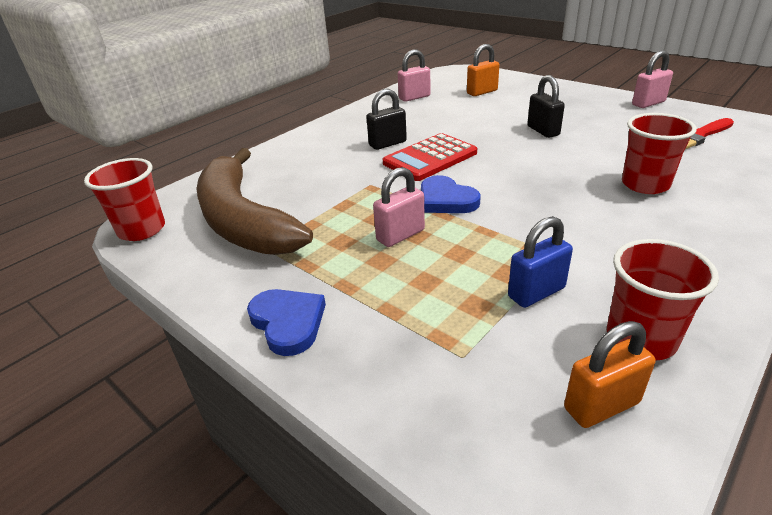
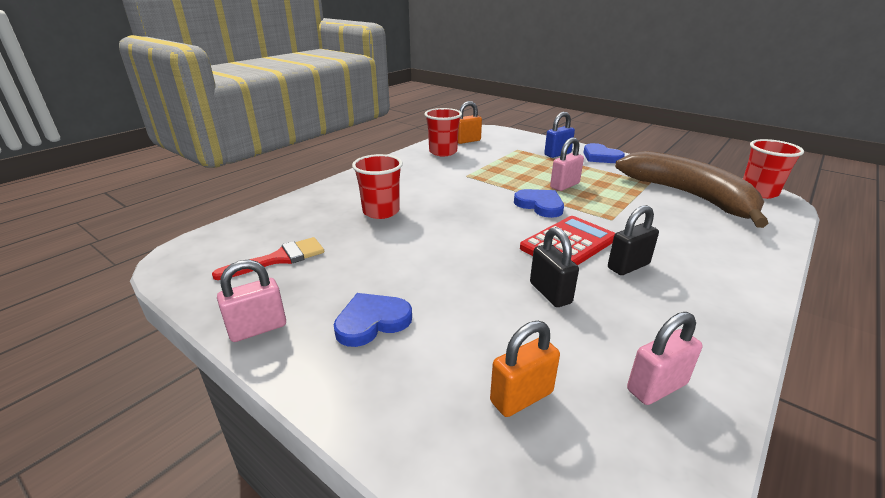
camera: 175 degrees right, 5 degrees down
(536, 292) = (483, 163): blue padlock -> blue padlock (557, 154)
(543, 131) = (439, 277): black padlock -> black padlock (550, 293)
(577, 109) = (372, 322): none -> blue heart

